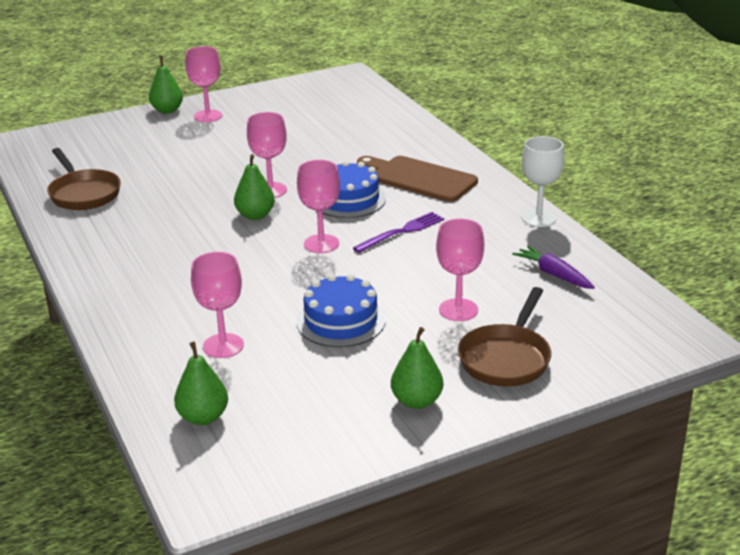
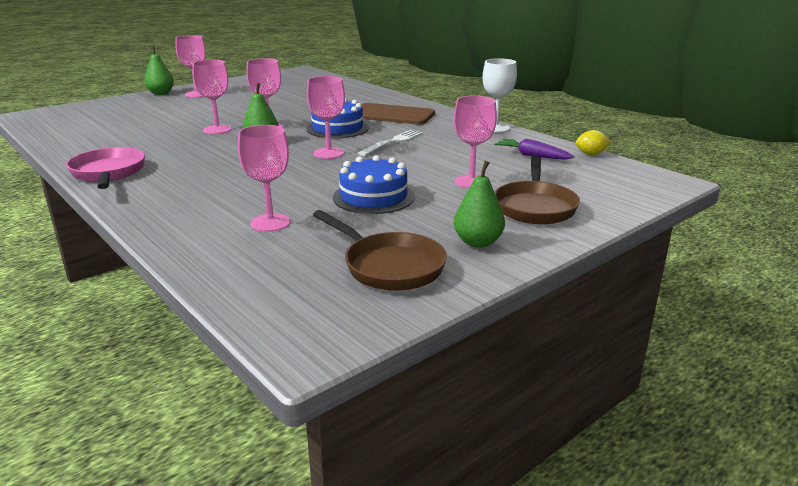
camera: 15 degrees left, 5 degrees down
(83, 194) = (98, 140): brown pan -> brown pan (389, 266)
(85, 250) = (108, 173): none -> pink pan
(203, 417) = (273, 277): green pear -> none
(213, 188) = (217, 129): none -> pink goblet
(402, 232) = (393, 142): purple fork -> white fork
(627, 279) = (591, 154): none -> yellow lemon

